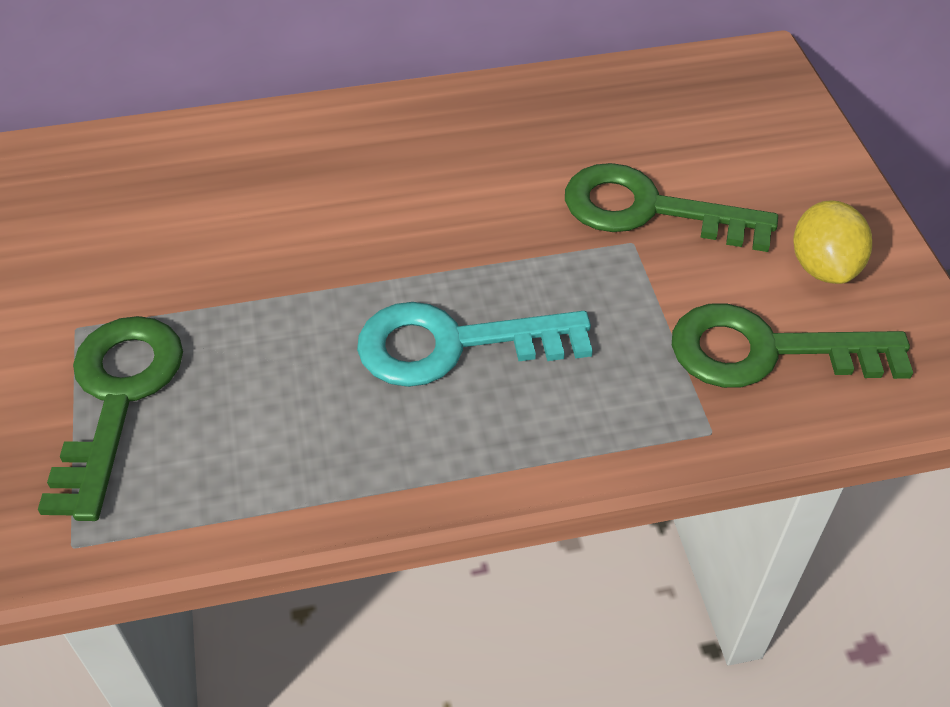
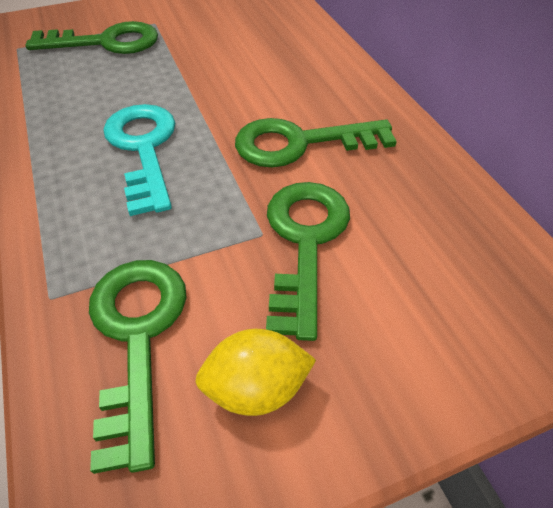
camera: 80 degrees right, 0 degrees up
(480, 189) = (300, 143): none -> green key

